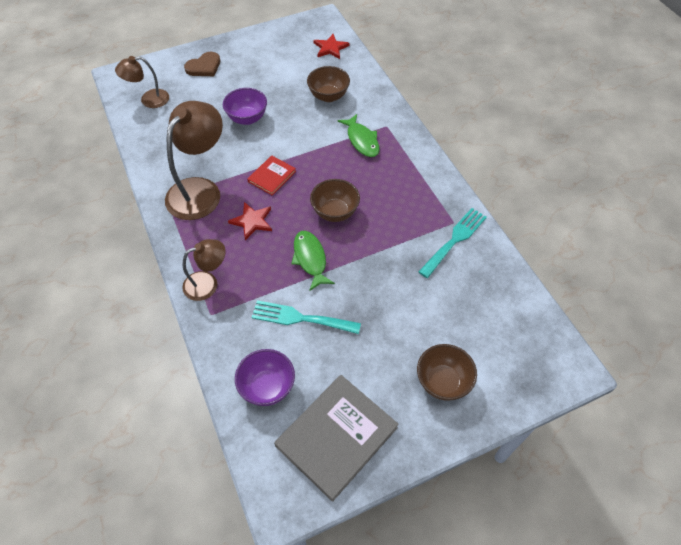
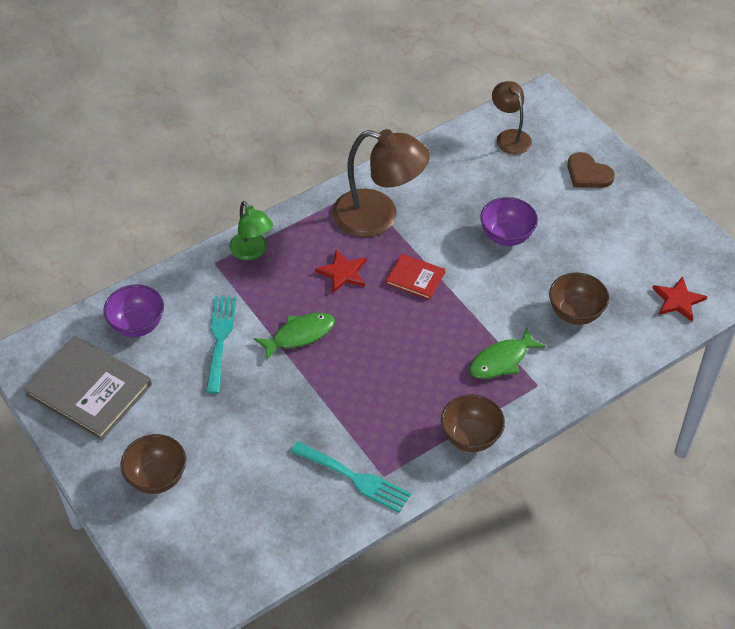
camera: 80 degrees right, 5 degrees down
(208, 283) = (252, 252): brown lamp -> green lamp
(335, 212) = (373, 349): brown bowl -> brown bowl (470, 437)

